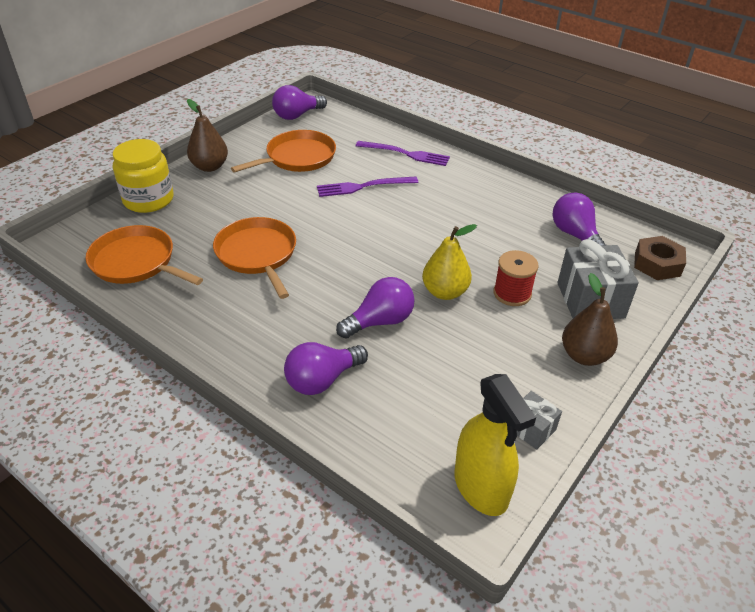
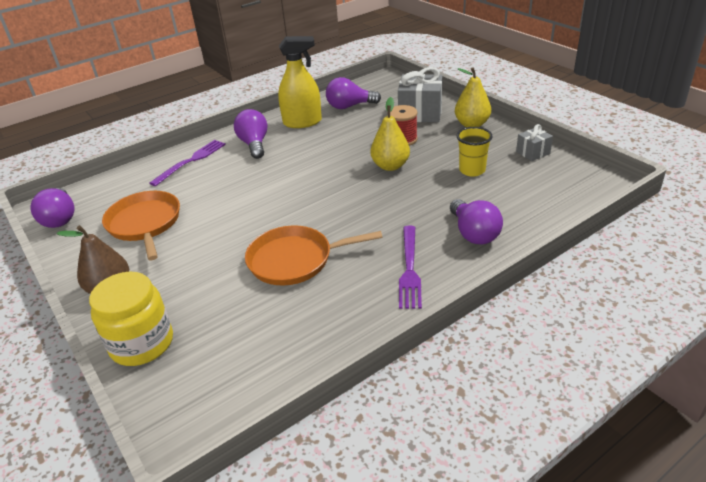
camera: 70 degrees left, 5 degrees down
(136, 262) = (262, 352): orange pan -> none
(363, 187) = (226, 189): purple fork -> purple fork (409, 269)
(380, 321) = (414, 199): purple light bulb -> purple light bulb (254, 144)
(460, 366) = (472, 170): none -> yellow cup
(481, 487) = (580, 177): yellow spray bottle -> yellow spray bottle (302, 122)
(584, 356) = (472, 124): brown pear -> yellow pear
(657, 264) = (393, 86): brown nut -> none

